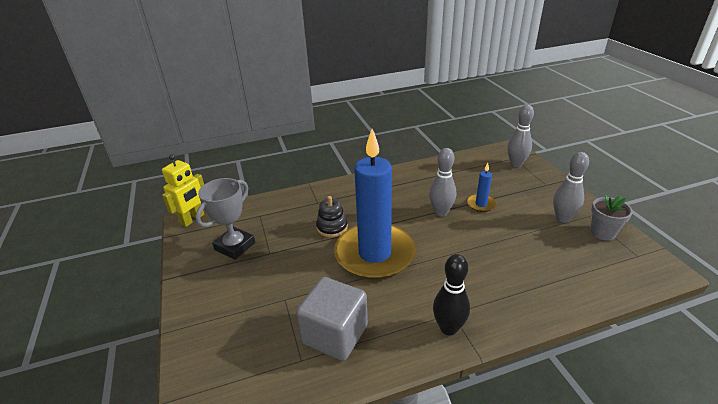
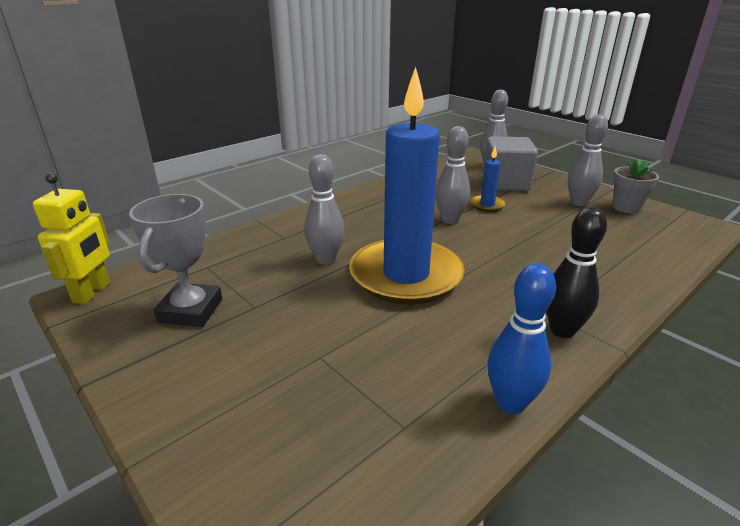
camera: 25 degrees left, 5 degrees down
(332, 227) = (326, 259): black stacking toy -> grey bowling pin
(335, 334) = (427, 379): grey cube -> grey cube (505, 183)
(372, 367) = (510, 403): none -> blue bowling pin

